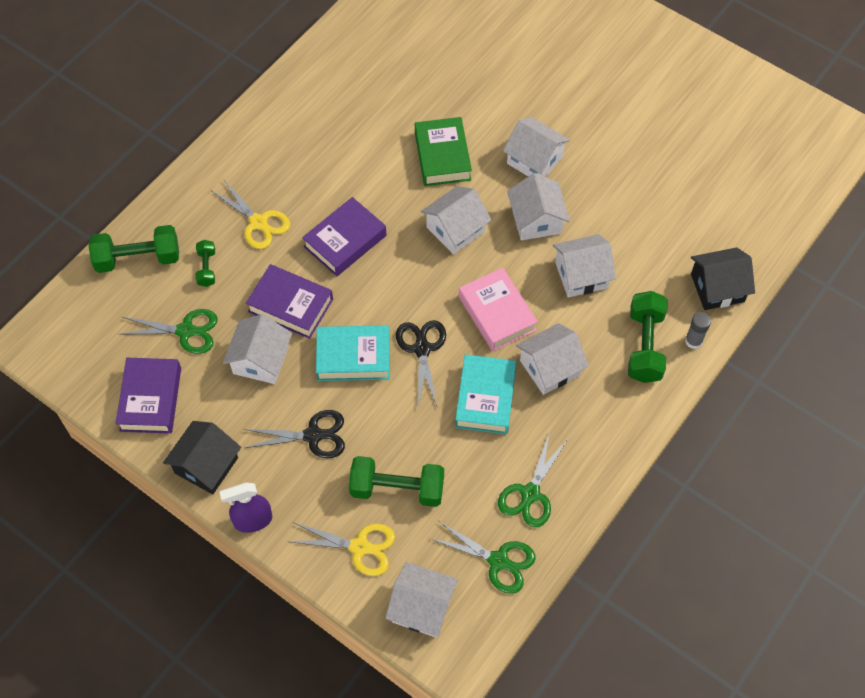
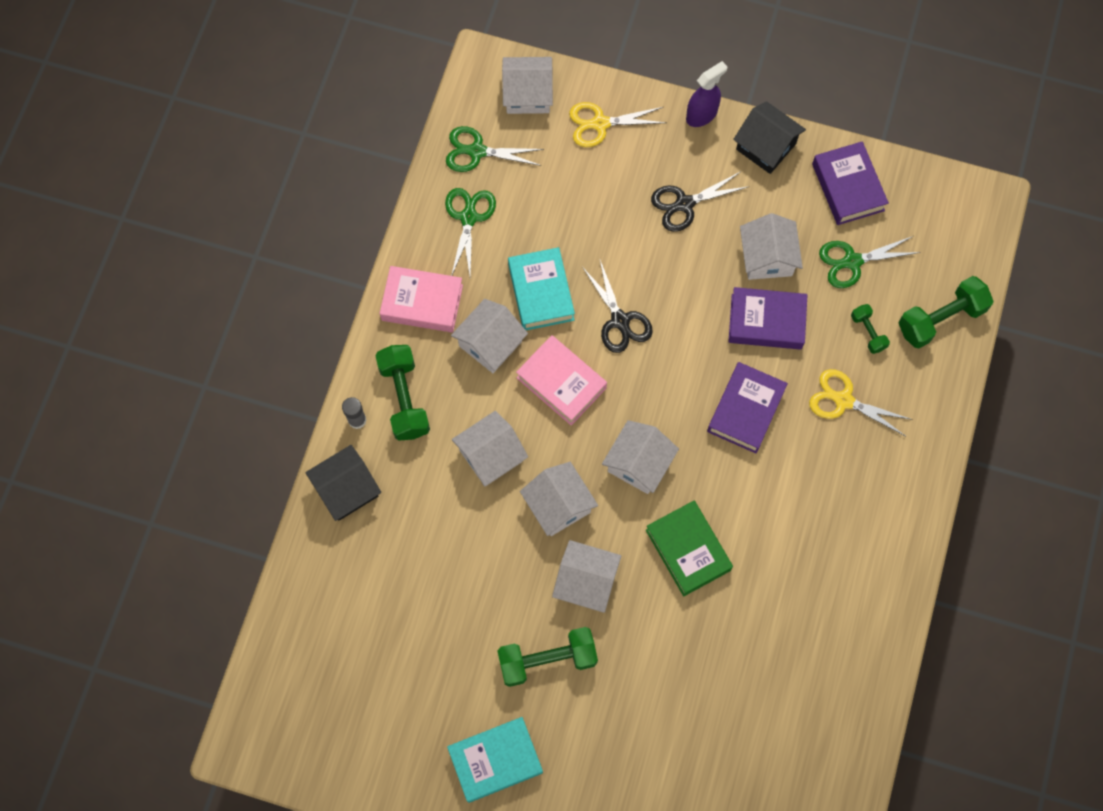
camera: 160 degrees right, 10 degrees up
(206, 465) = (766, 146): black house -> black house turned 60 degrees counterclockwise
(353, 357) = (681, 290): turquoise book -> turquoise book (495, 760)
(397, 489) = (588, 182): green dumbbell -> green dumbbell (547, 659)
(602, 425) = (422, 303): none -> pink book

